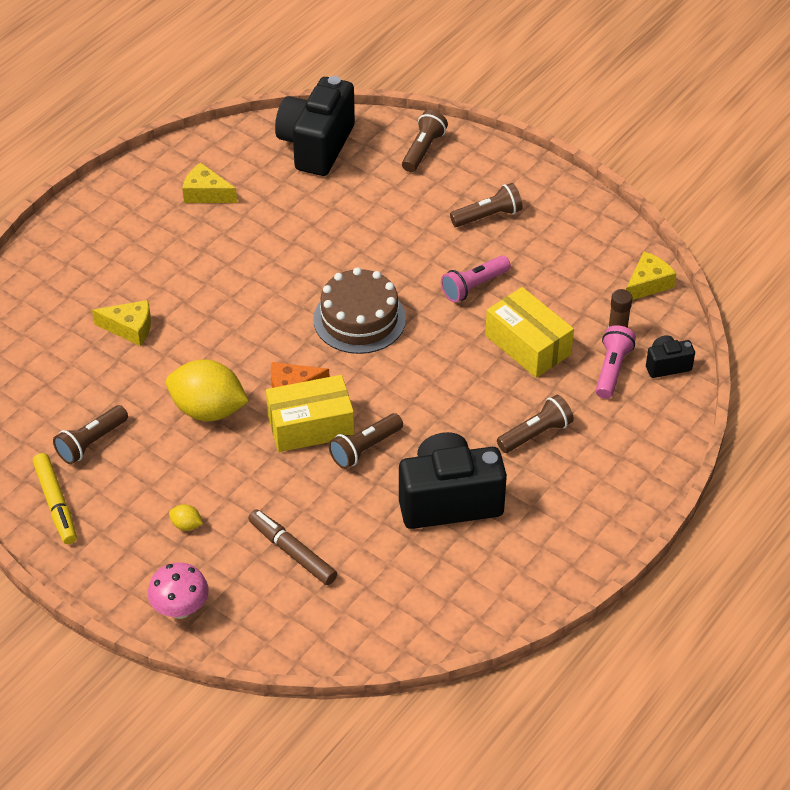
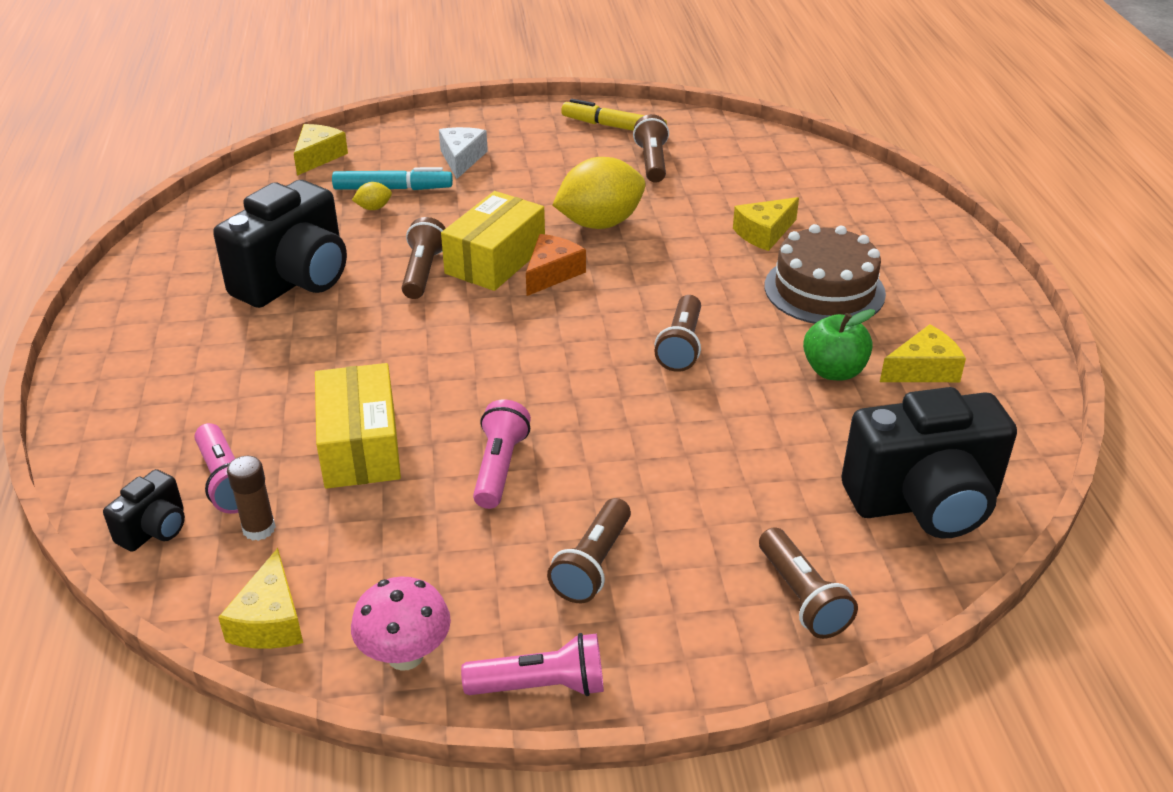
camera: 135 degrees right, 10 degrees down
(180, 609) = (433, 129): pink mushroom -> pink mushroom (405, 655)
(186, 525) = (500, 162): yellow lemon -> yellow lemon (374, 208)
(207, 551) = (461, 159): none -> white cheese
(247, 222) = (834, 371): none -> green apple
(292, 552) = (392, 188): brown marker -> turquoise marker
(302, 639) = (318, 157): none -> yellow cheese
(316, 146) = (924, 503): black camera -> black camera turned 105 degrees clockwise
(359, 319) = (578, 359): brown cake -> brown cake (824, 290)
(528, 345) = (360, 446): yellow box -> yellow box turned 75 degrees clockwise
(536, 434) = (260, 372): brown flashlight -> brown flashlight (681, 346)
(564, 188) = (541, 686): none -> pink flashlight

